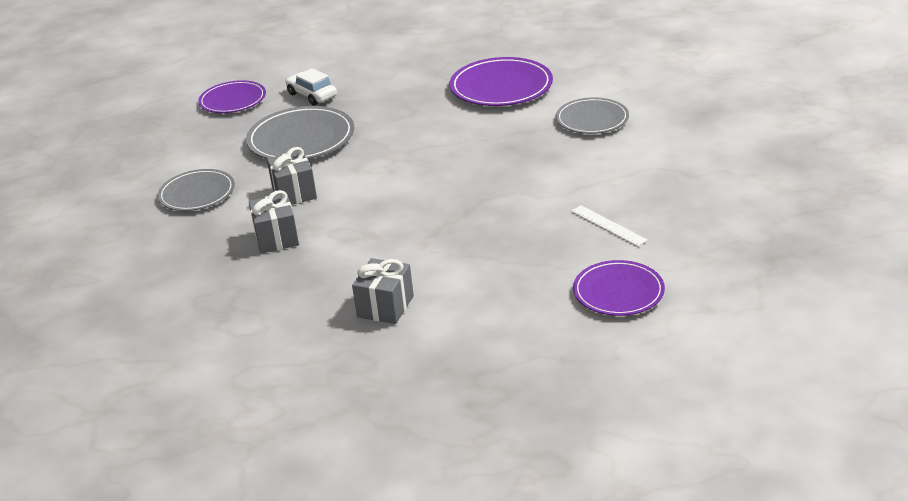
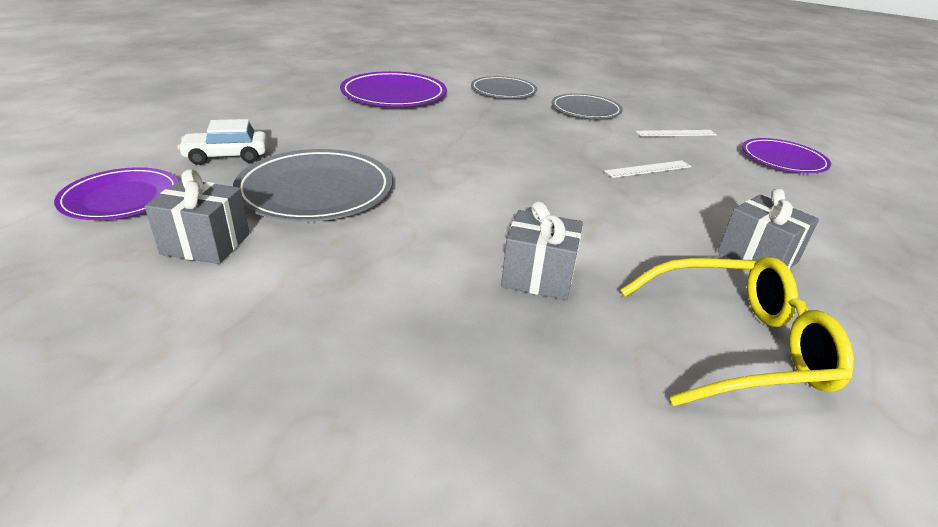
camera: 65 degrees left, 0 degrees up
(197, 194) = (328, 302): grey plate -> grey plate (586, 110)
(266, 315) = (736, 344): none -> yellow glasses
(294, 193) = (439, 232): grey gift -> grey gift (206, 244)
(494, 233) = (648, 169): none -> white ruler

